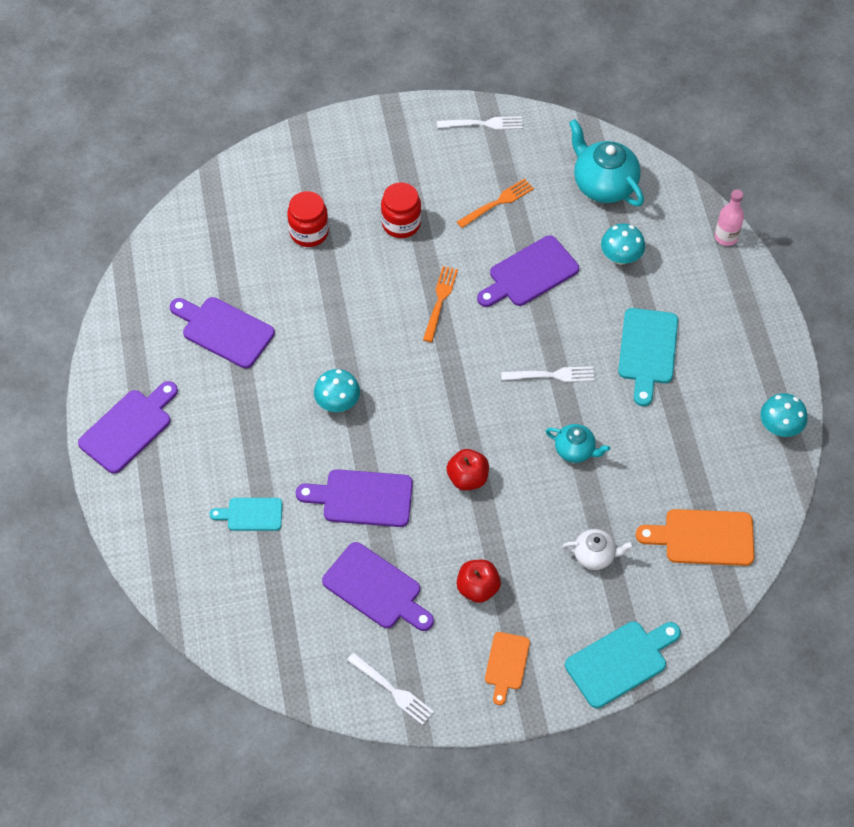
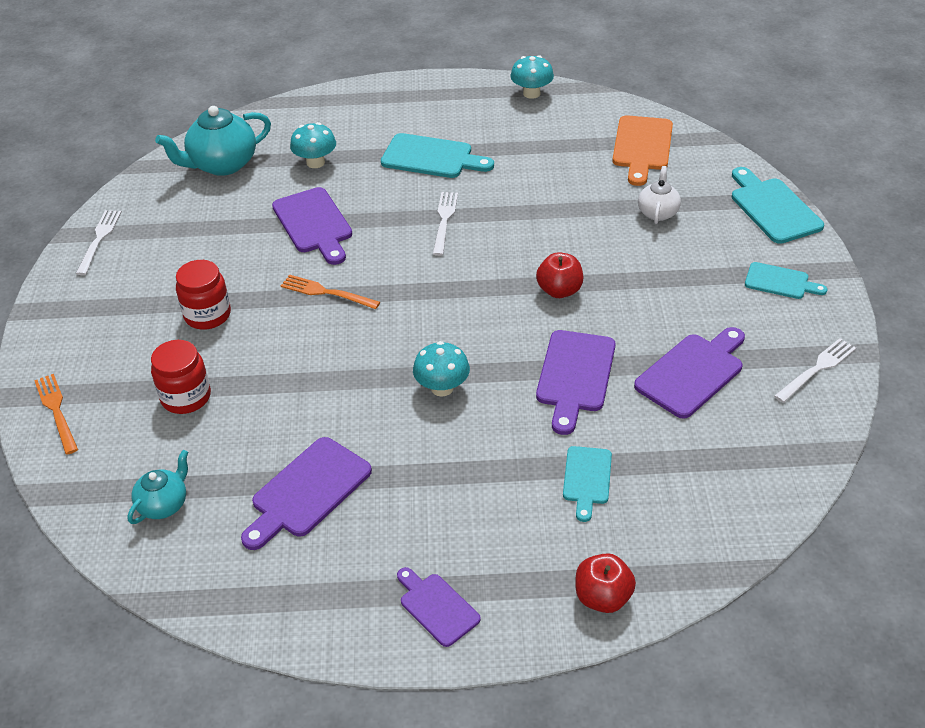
camera: 80 degrees left, 15 degrees down
(129, 428) = (437, 607): purple cutting board -> purple cutting board, size x0.62
(478, 588) = (693, 294): red apple -> red apple (602, 597)
(498, 202) = (211, 238): orange fork -> orange fork (56, 410)
(506, 664) = (780, 282): orange cutting board -> turquoise cutting board
(575, 450) = (537, 213): turquoise teapot -> turquoise teapot (164, 504)
(726, 237) = (317, 99): pink bottle -> none

